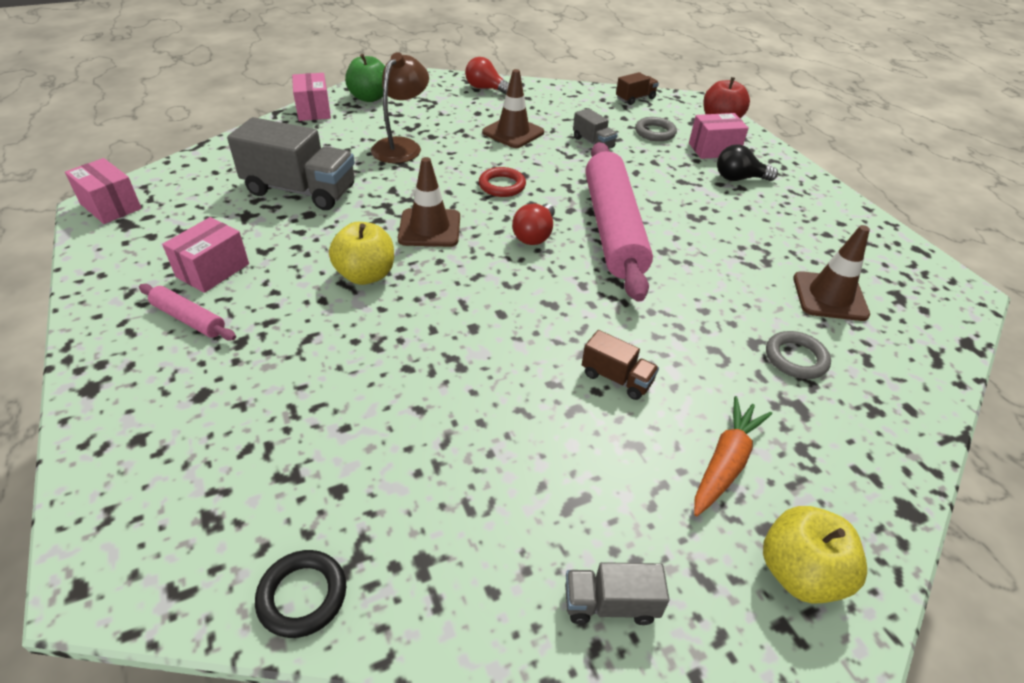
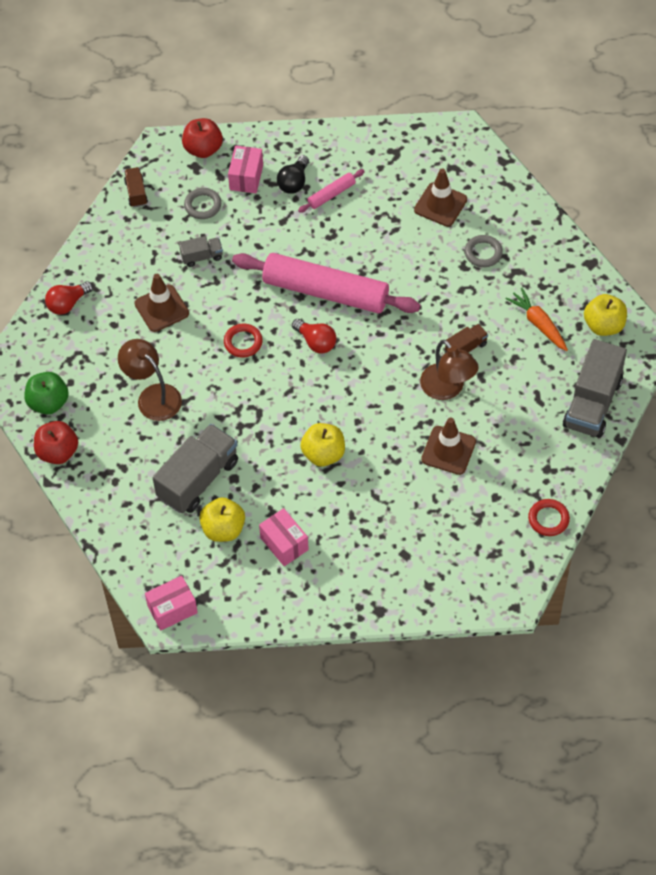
camera: 65 degrees left, 15 degrees up
(189, 319) = (333, 559): pink rolling pin -> pink rolling pin (331, 194)
(231, 220) = (223, 529): none -> yellow apple
(302, 596) = (548, 519): black ring -> red ring
(314, 110) = (58, 452): pink box -> red apple
(429, 228) = (282, 404): brown traffic cone -> brown traffic cone (448, 450)
(529, 374) = (447, 389): none -> brown lamp
(610, 604) = (592, 403): grey truck -> grey truck, size x2.05

